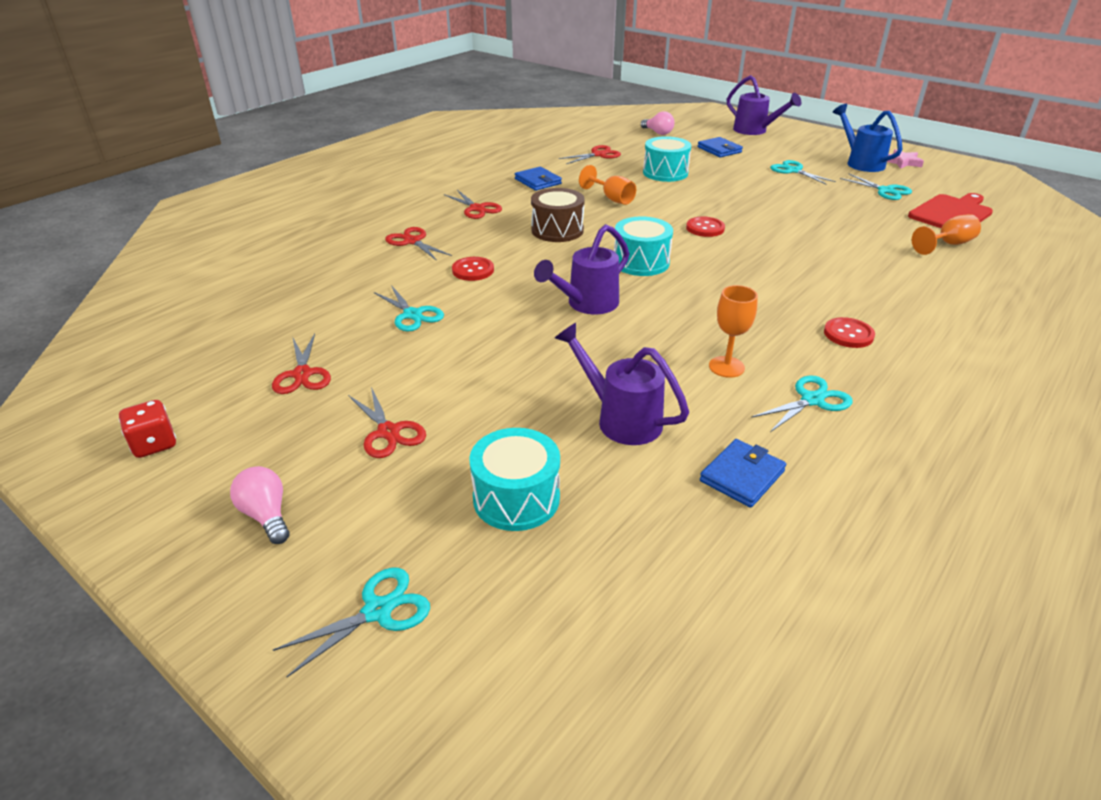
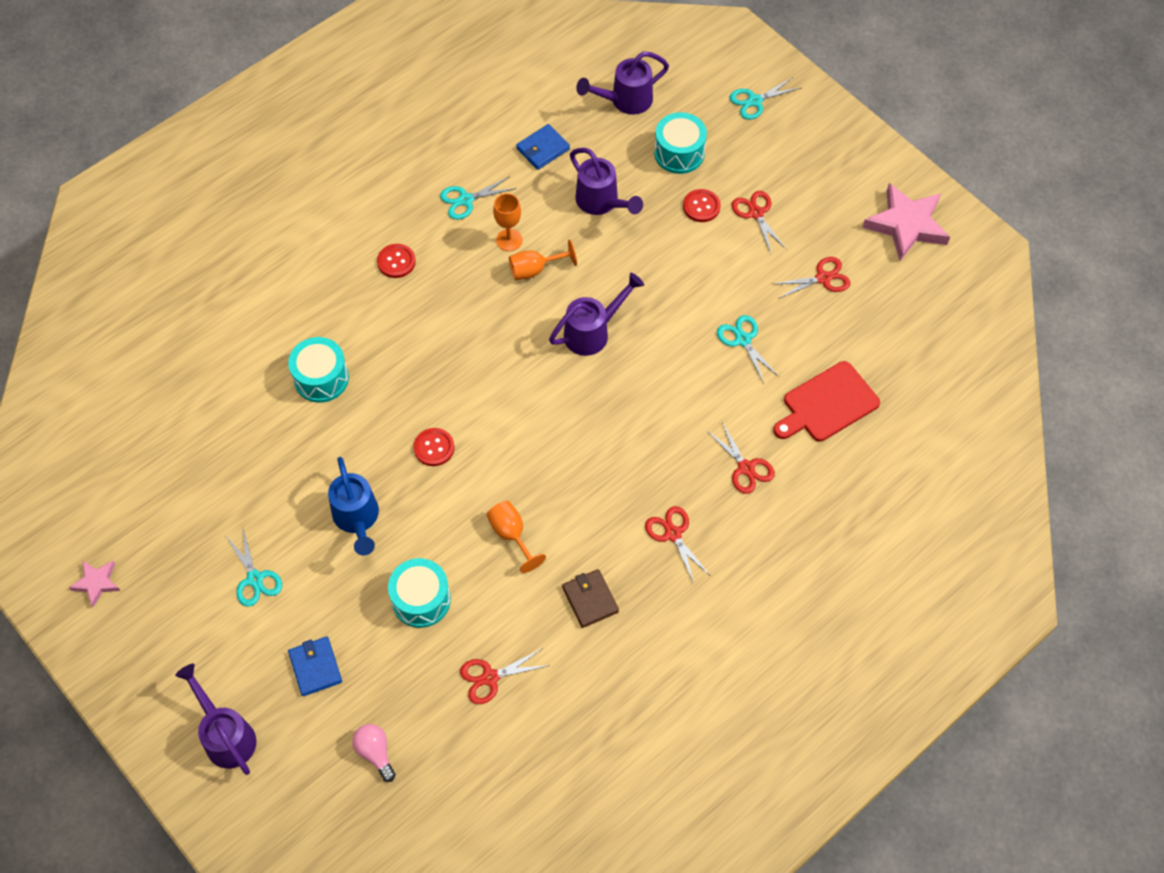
camera: 170 degrees left, 25 degrees up
(154, 444) = (906, 225): red dice -> pink star
(266, 515) = (821, 162): pink light bulb -> none
(302, 374) = (823, 278): red scissors -> red scissors turned 75 degrees clockwise
(473, 270) = (687, 402): red button -> red button (701, 206)
(538, 181) = (590, 599): blue wallet -> brown wallet
(557, 230) = (591, 468): brown drum -> none
(634, 575) = (625, 101): none -> purple watering can
(641, 262) = (524, 392): turquoise drum -> turquoise drum (321, 378)
(861, 163) = (152, 590): blue watering can -> blue watering can (357, 519)
(885, 191) = (181, 504): turquoise scissors -> none
(948, 244) = (208, 377): orange goblet -> orange goblet (535, 269)
(952, 213) = (151, 438): red cutting board -> red cutting board (827, 404)

